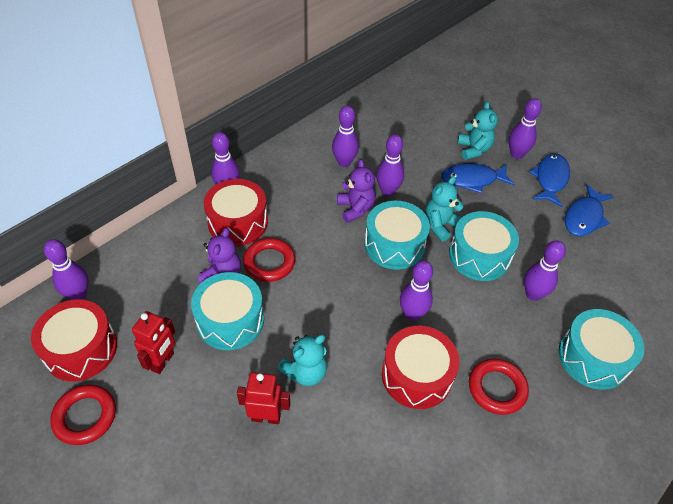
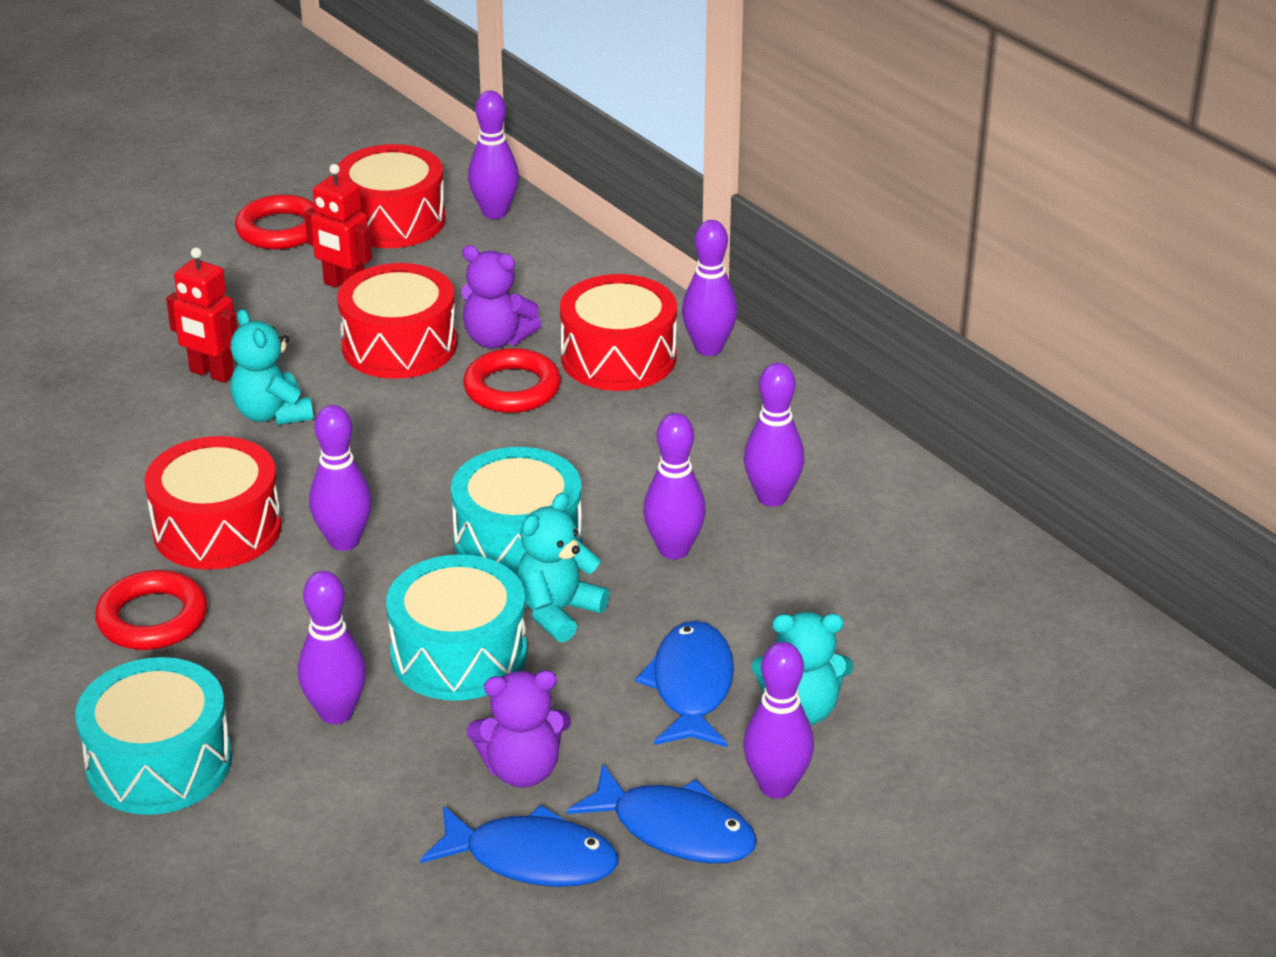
camera: 100 degrees right, 15 degrees down
(230, 320) = (399, 346): turquoise drum -> red drum
(266, 417) = (211, 373): red robot -> red robot turned 105 degrees clockwise
(355, 209) = (628, 500): purple teddy bear -> purple teddy bear (522, 770)
(440, 225) = (558, 612): turquoise teddy bear -> turquoise teddy bear turned 105 degrees counterclockwise
(584, 217) = (532, 859): blue fish -> blue fish turned 150 degrees clockwise

